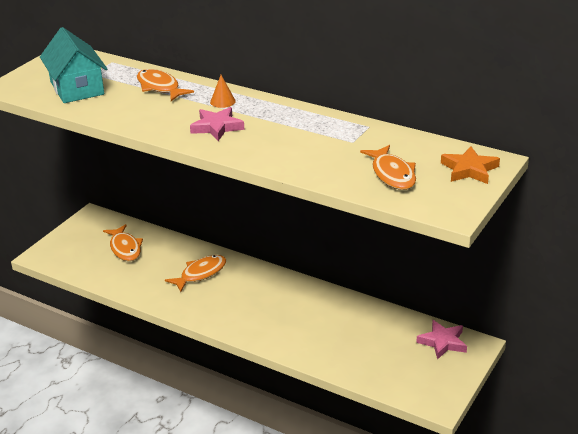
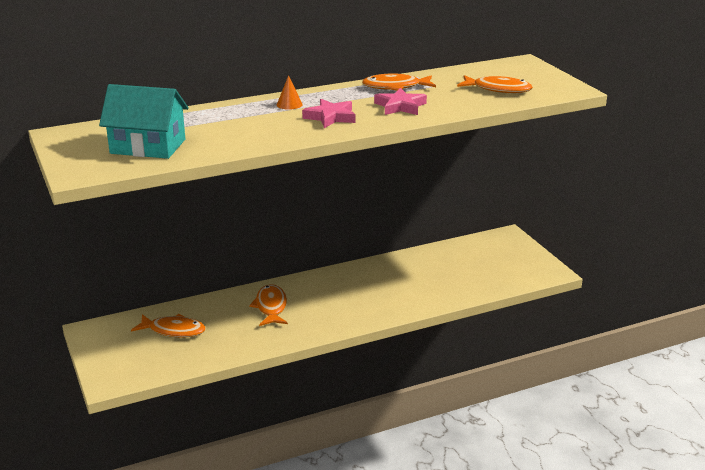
camera: 55 degrees left, 5 degrees down
(160, 87) = (217, 117): orange fish -> orange fish (395, 87)
(443, 342) = (491, 244): pink star -> pink star (400, 106)
(469, 169) = (524, 70): orange star -> none

